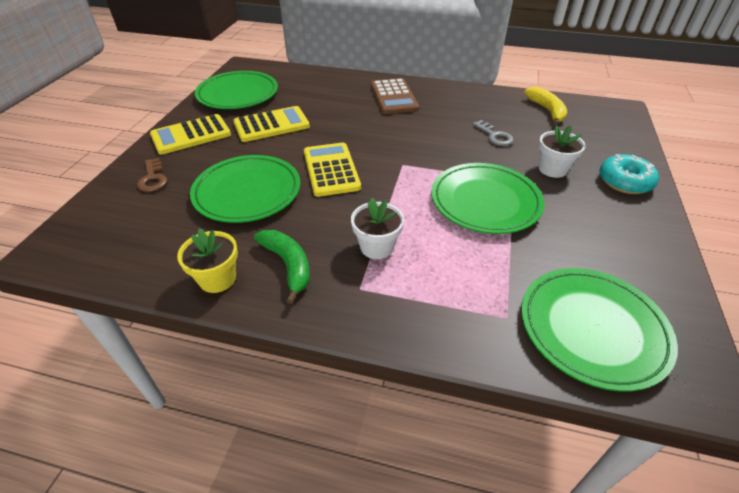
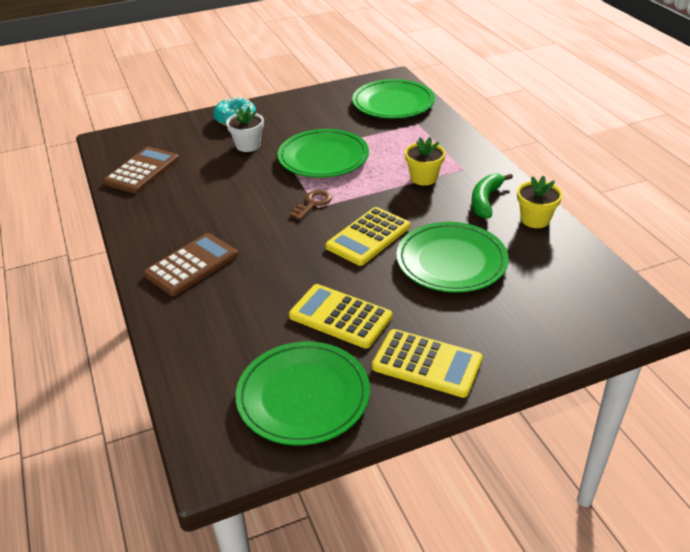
camera: 125 degrees left, 5 degrees down
(152, 179) = (512, 330): brown key -> brown key (313, 203)
(377, 247) = (423, 178): white flower pot -> yellow flower pot
(494, 136) = (220, 181): grey key -> none
(547, 110) = (142, 171): yellow banana -> brown calculator

